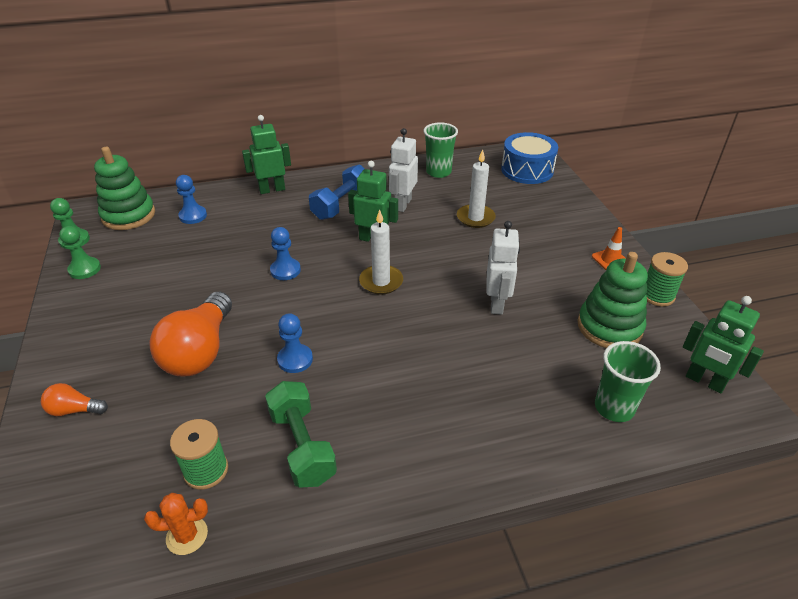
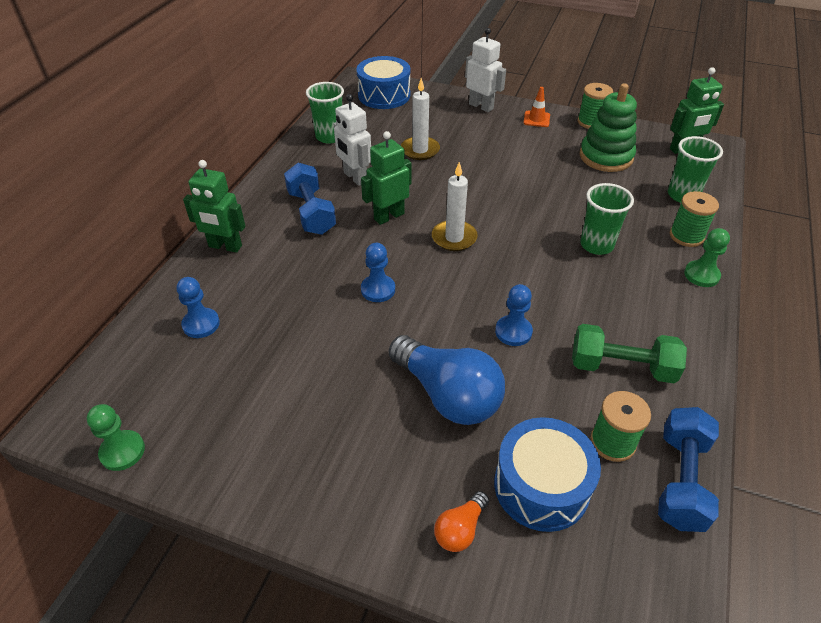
camera: 55 degrees left, 5 degrees up
(85, 269) = (202, 456): green pawn -> green pawn (701, 275)
(128, 215) = (129, 381): green stacking toy -> none
(135, 440) = (541, 486): none -> blue drum
(187, 535) = (681, 480): orange cactus -> blue dumbbell
(200, 351) = (447, 394): orange light bulb -> blue light bulb
(272, 189) = (225, 246): green robot -> green robot turned 90 degrees counterclockwise
(458, 370) = (596, 245): none -> green cup
(497, 303) = (538, 192): white robot -> white robot (481, 106)
(544, 433) = (686, 236): none -> green spool

